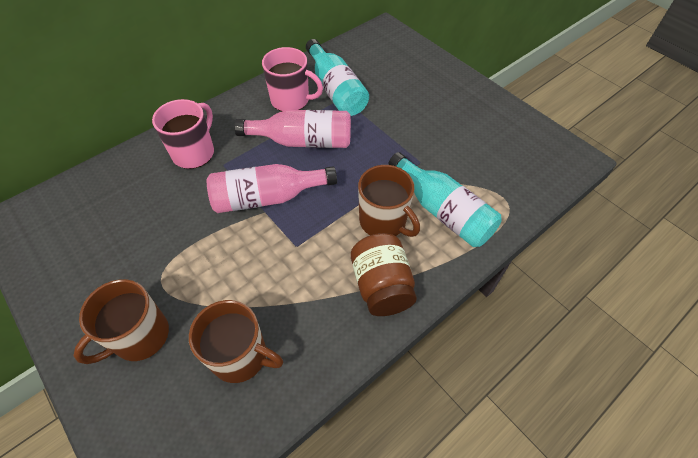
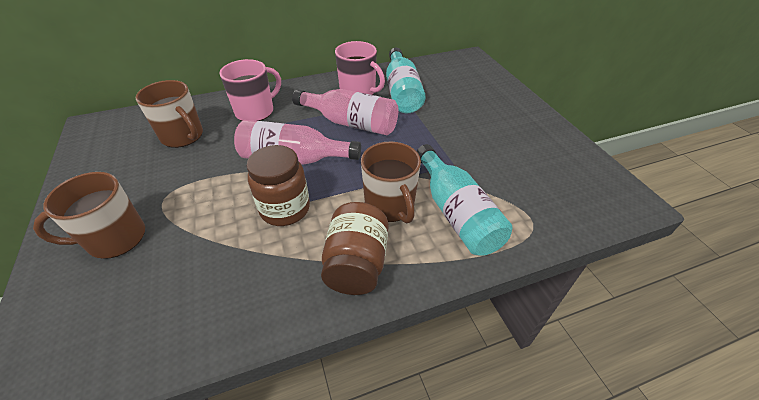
camera: 20 degrees right, 10 degrees down
(241, 356) = (185, 285): brown mug -> brown mug (183, 136)
(289, 254) = (285, 209): none -> brown jar

